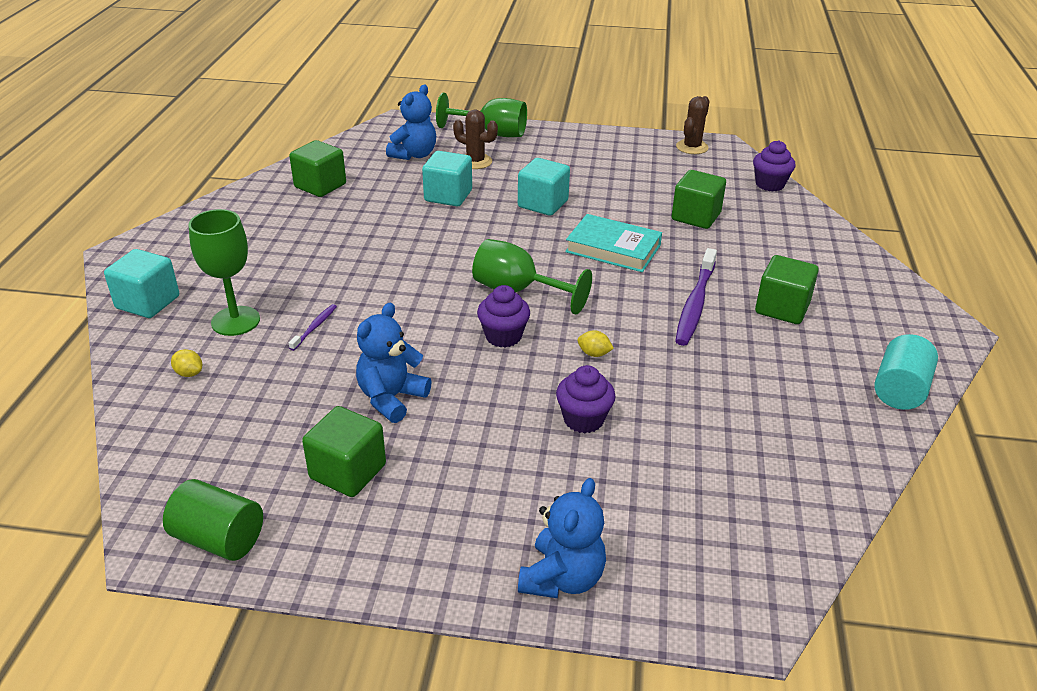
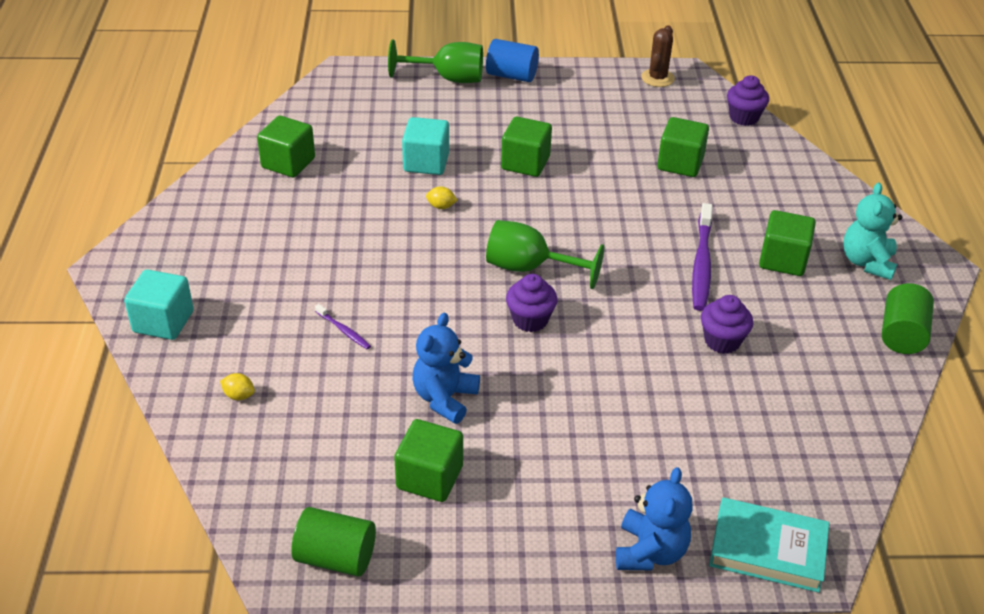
camera: 10 degrees left, 5 degrees up
(235, 321) = (262, 333): green goblet -> none
(315, 327) = (344, 331): purple toothbrush -> purple toothbrush turned 120 degrees clockwise
(414, 155) = (374, 114): blue teddy bear -> none
(475, 161) = (441, 117): brown cactus -> none
(543, 204) = (525, 163): turquoise cube -> green cube
(552, 135) = (511, 75): none -> blue cylinder
(583, 419) = (628, 398): purple cupcake -> purple cupcake (722, 341)
(594, 354) = (620, 329): yellow lemon -> yellow lemon (441, 206)
(613, 248) = (609, 209): turquoise book -> turquoise book (767, 549)
(873, 319) = (867, 262): none -> turquoise teddy bear
(899, 390) = (902, 334): turquoise cylinder -> green cylinder

